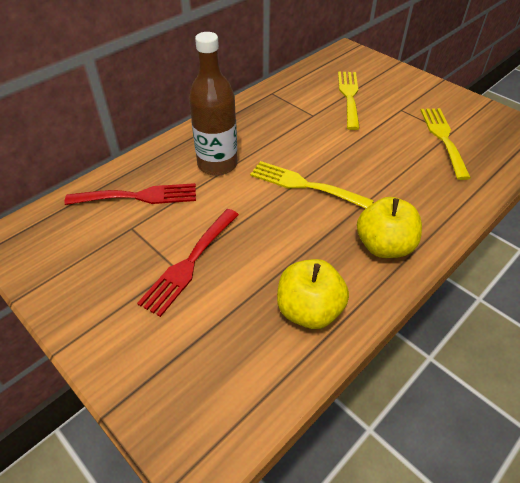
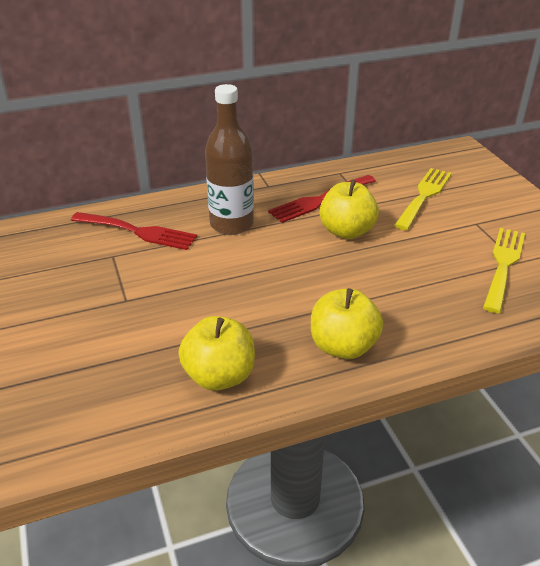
camera: 25 degrees right, 10 degrees down
(189, 263) = (141, 300): red fork -> red fork (319, 200)
(304, 185) = (304, 266): yellow fork -> none
(314, 143) = (346, 231): none -> yellow apple

